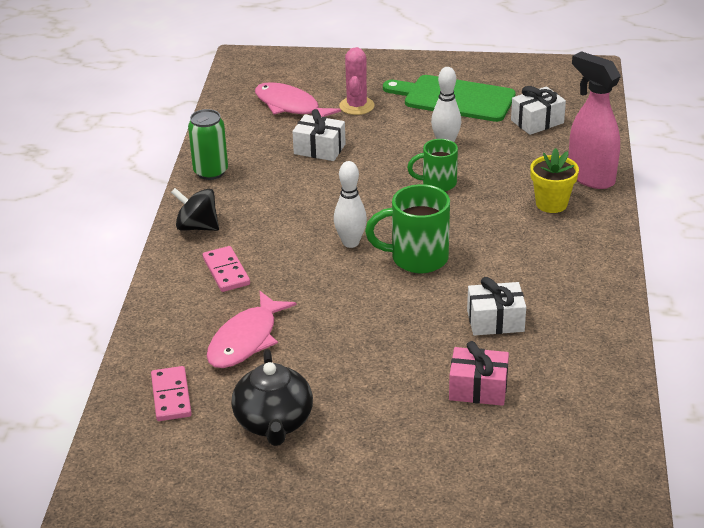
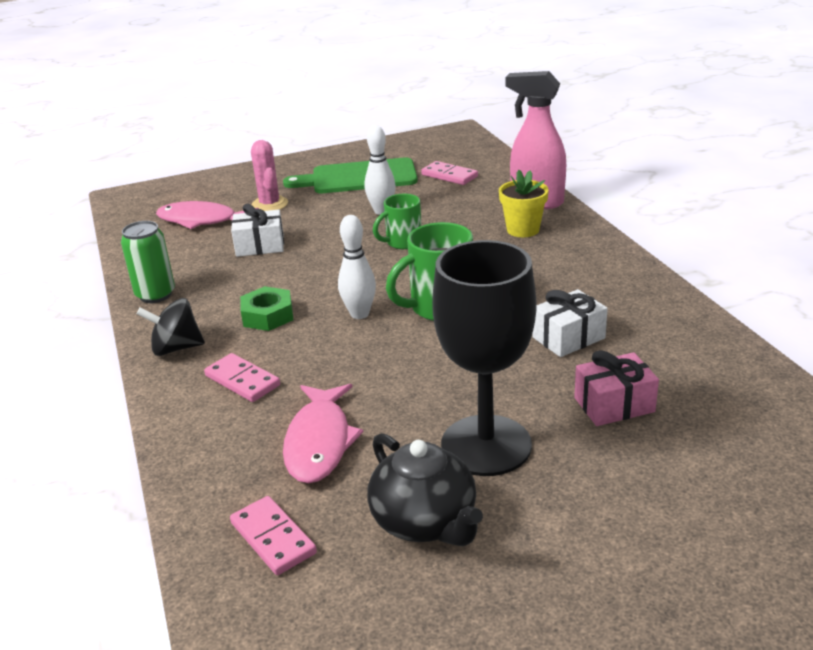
camera: 25 degrees left, 5 degrees down
(281, 220) = (268, 316): none -> green nut
(357, 385) = (486, 445): none -> black goblet
(537, 121) = (449, 176): white gift -> pink domino

